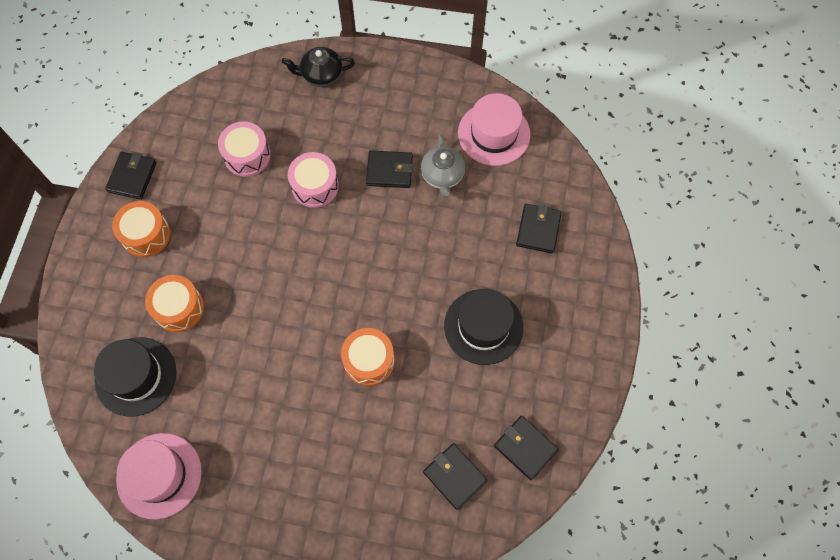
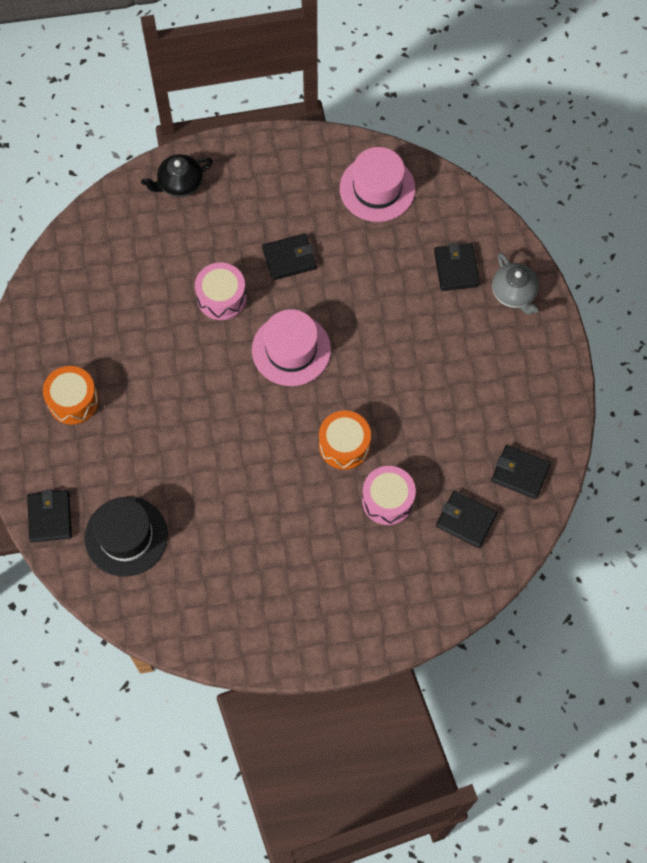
camera: 20 degrees left, 0 degrees up
(132, 177) = (32, 349): black wallet -> black wallet (50, 517)
(159, 475) = (190, 616): pink hat -> pink hat (291, 349)
(179, 308) = (139, 459): orange drum -> none
(247, 155) = (140, 289): pink drum -> pink drum (387, 500)
(442, 176) = (343, 246): grey teapot -> grey teapot (514, 293)
(483, 326) = (439, 377): black hat -> none

